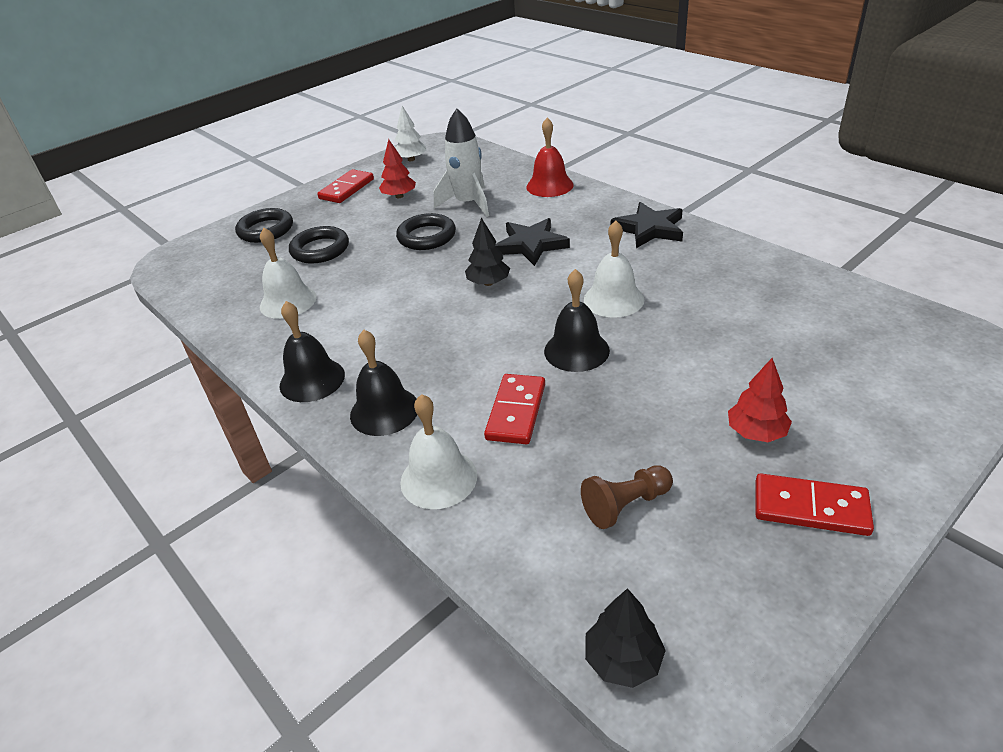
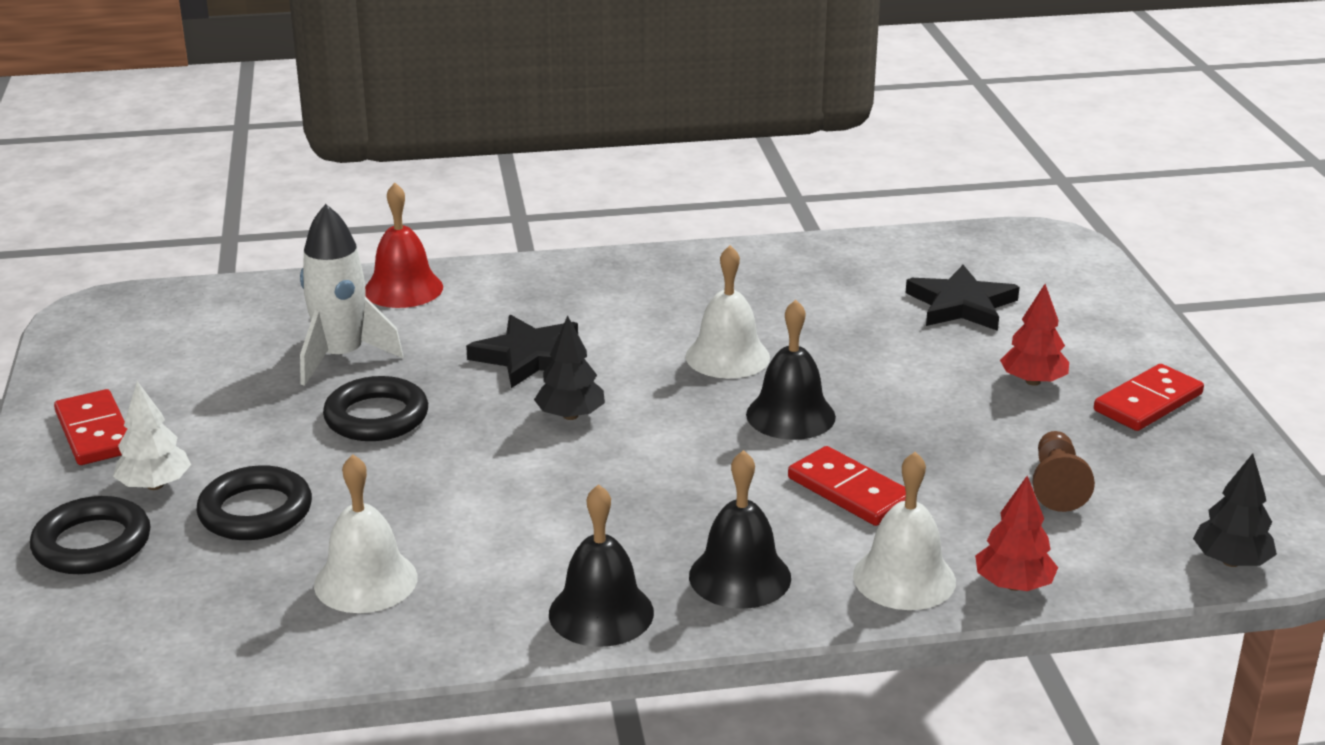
camera: 60 degrees left, 10 degrees down
(399, 196) = (212, 398): red tree -> red tree (1013, 585)
(411, 159) = (108, 350): white tree -> white tree (155, 485)
(649, 229) = (620, 277): black star -> black star (961, 305)

